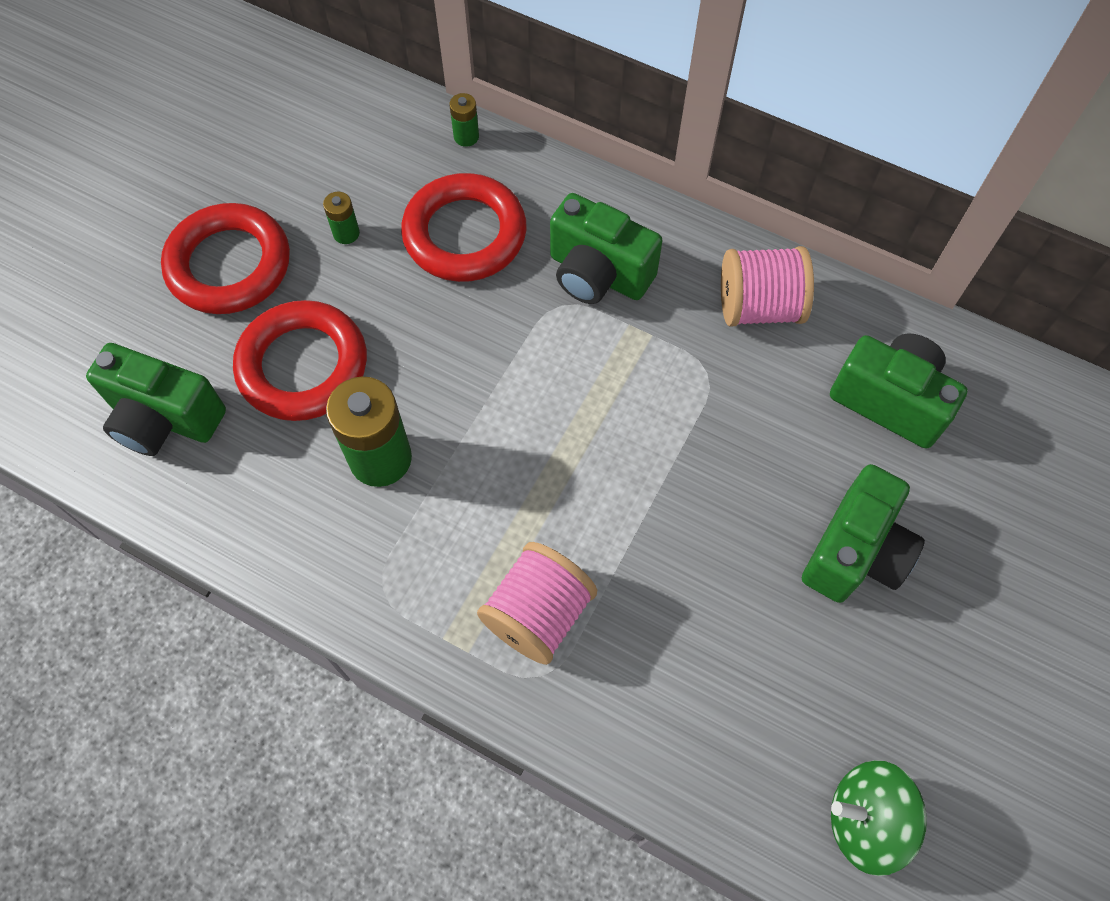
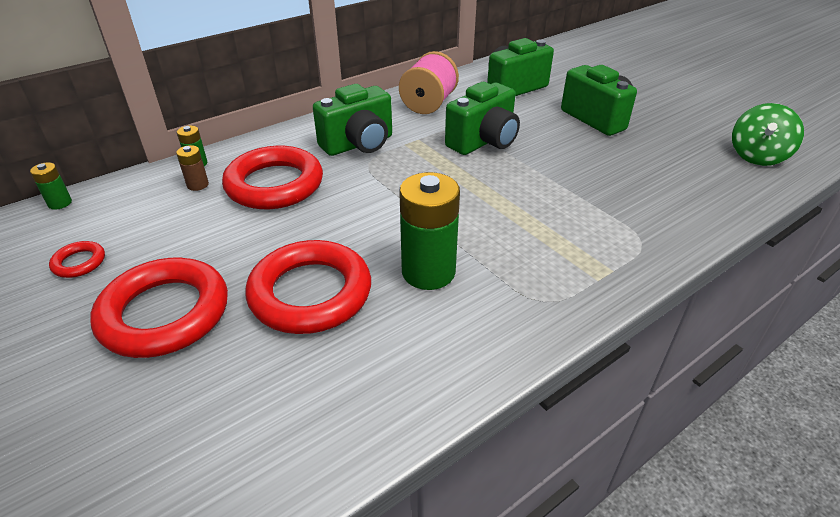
camera: 65 degrees left, 25 degrees down
(165, 419) = (286, 405): green camera -> green camera (483, 142)
(264, 154) = (79, 262): none -> red ring
(346, 233) = (211, 237): green battery -> green battery (60, 203)
(427, 164) = (198, 185): none -> brown battery
(538, 614) = (594, 231): pink spool -> none

